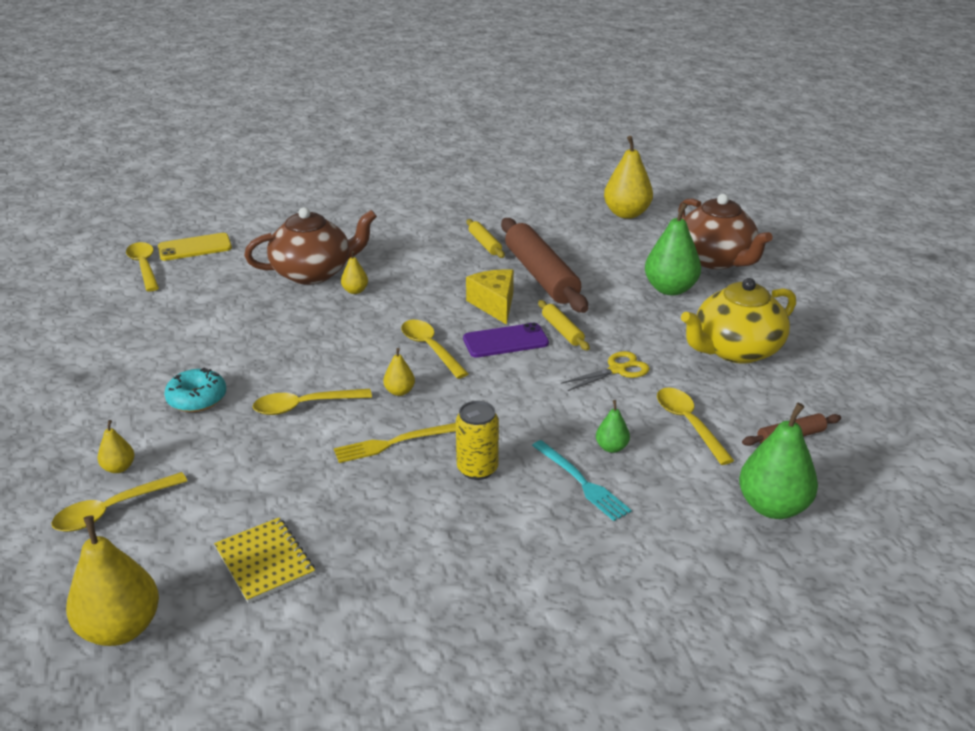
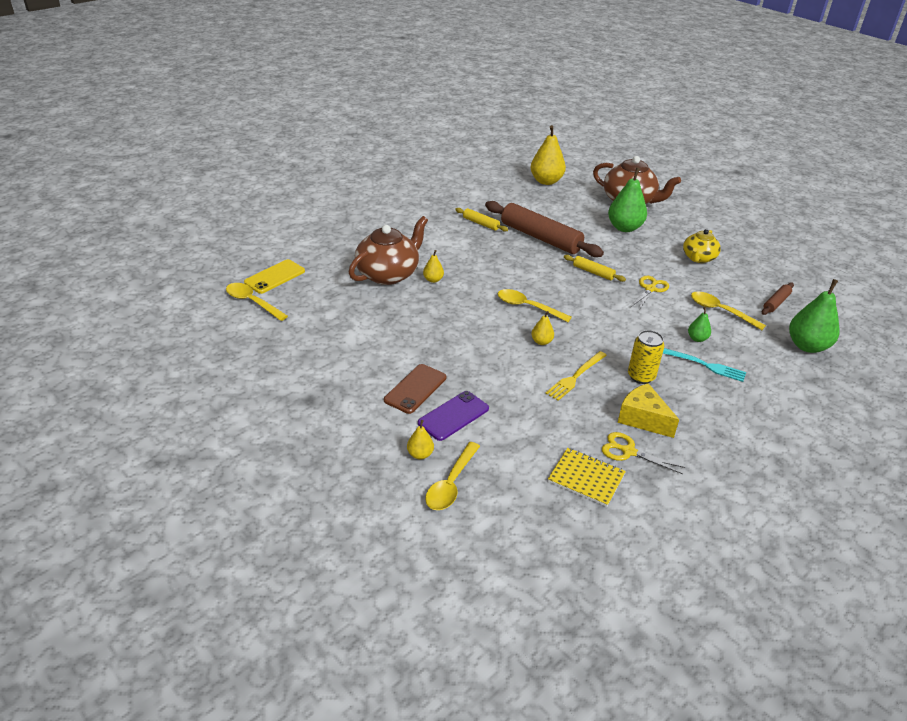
camera: 30 degrees left, 5 degrees up
(121, 628) = (550, 554): yellow pear -> none
(197, 399) = (415, 389): turquoise donut -> brown phone
(304, 406) = (493, 370): yellow spoon -> none
(353, 550) = (628, 451): none -> yellow scissors
(494, 304) = (534, 265): yellow cheese -> yellow cheese (643, 419)
(505, 341) = (567, 289): purple phone -> purple phone (453, 416)
(735, 350) = (698, 258): yellow teapot -> yellow teapot, size x0.60

